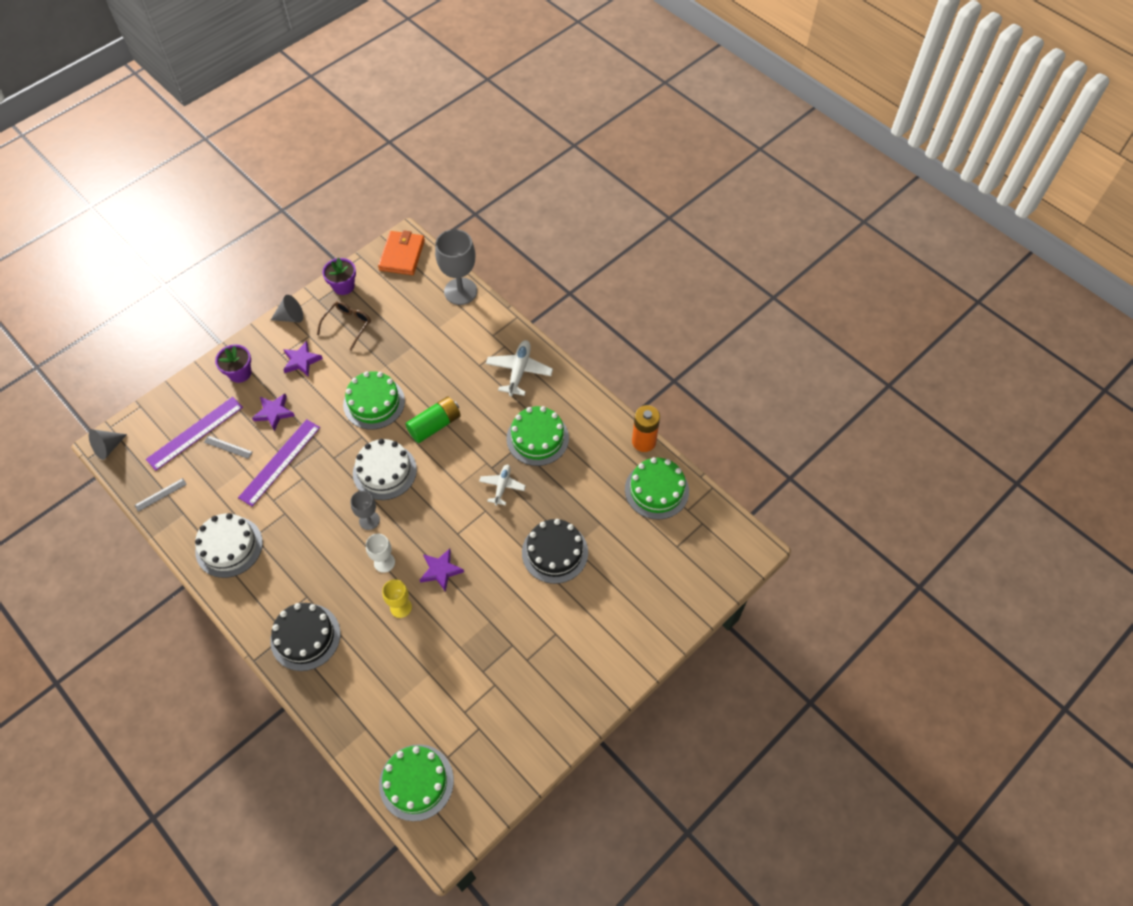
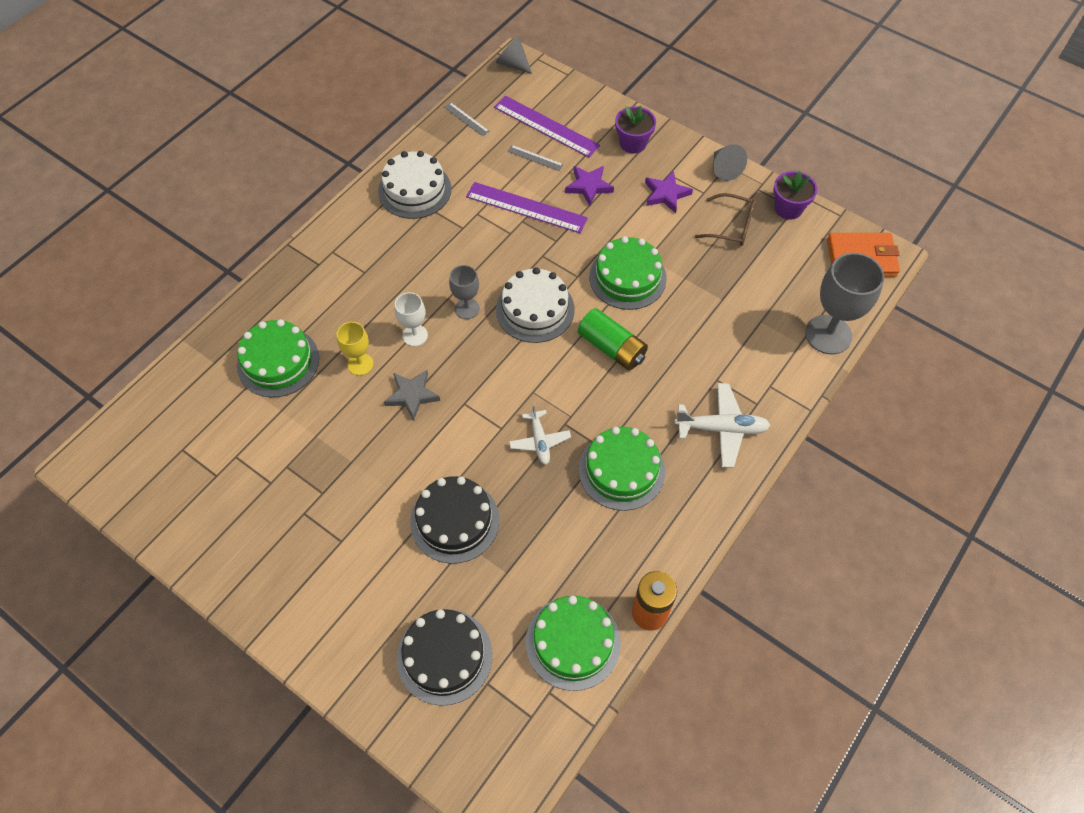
camera: 80 degrees right, 0 degrees up
(228, 447) = (535, 158): grey ruler -> grey ruler turned 75 degrees counterclockwise
(305, 637) = (317, 282): black cake -> black cake (444, 656)
(416, 782) = (154, 424): green cake -> green cake (278, 362)
(441, 570) = (412, 395): purple star -> grey star
(502, 486) = (539, 441): white plane -> white plane turned 75 degrees clockwise

